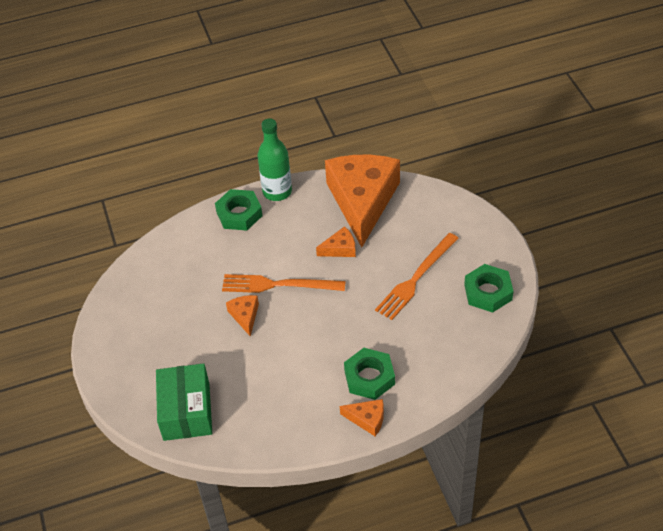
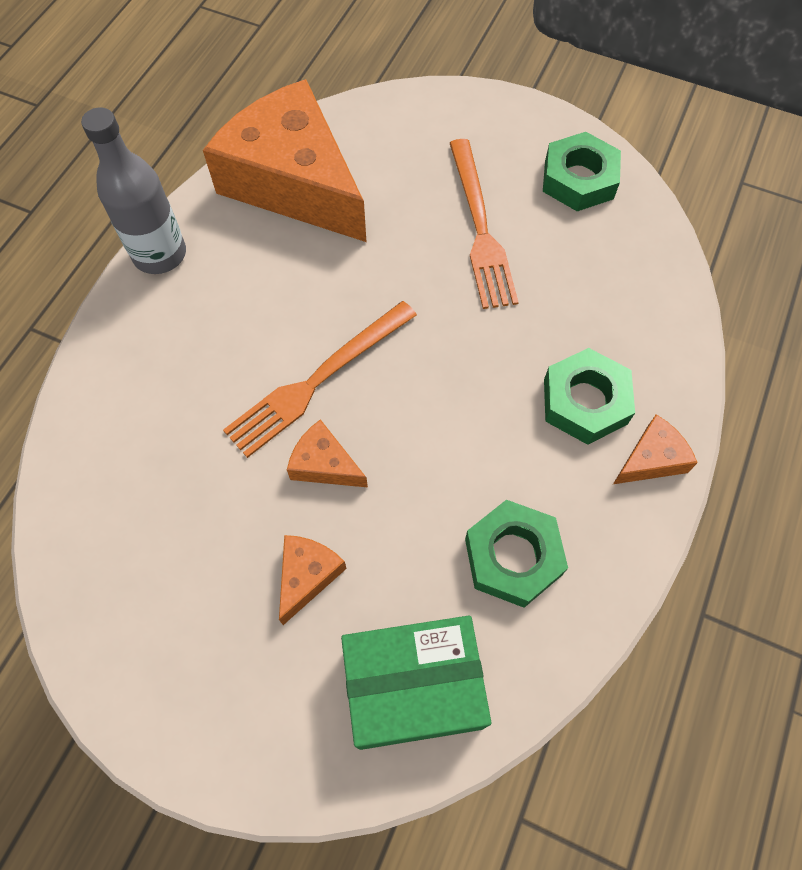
camera: 50 degrees left, 15 degrees up
(186, 411) = (413, 687): green box -> green box turned 45 degrees counterclockwise
(239, 214) = (139, 327): green nut -> green nut (513, 557)
(277, 192) = (160, 254): green bottle -> grey bottle
(340, 249) = (341, 265): orange cheese -> orange cheese (307, 576)

